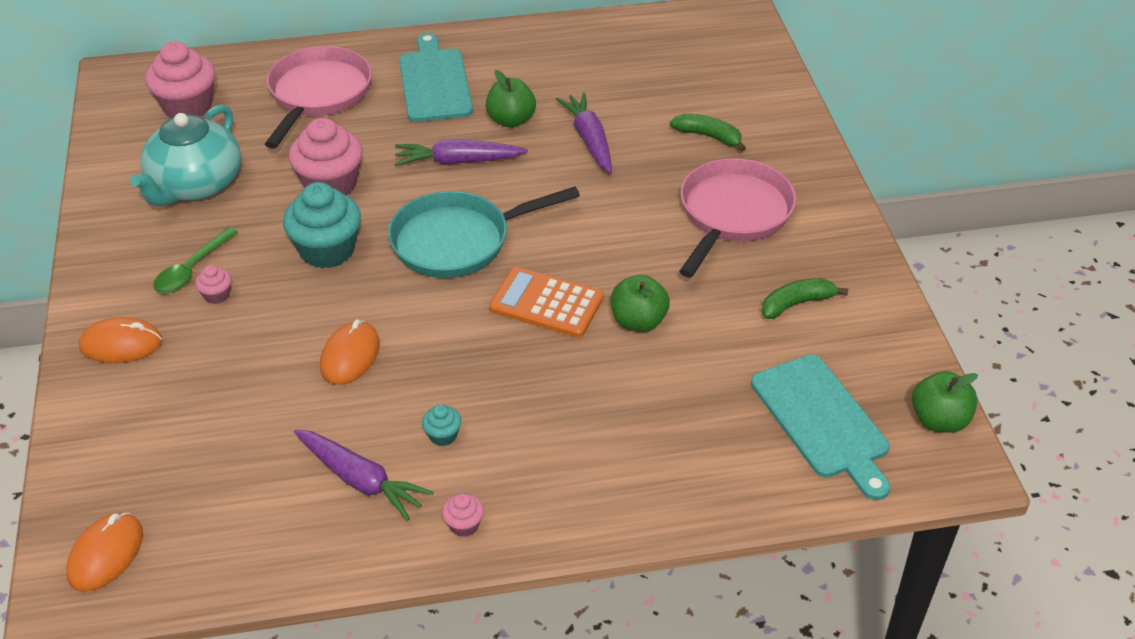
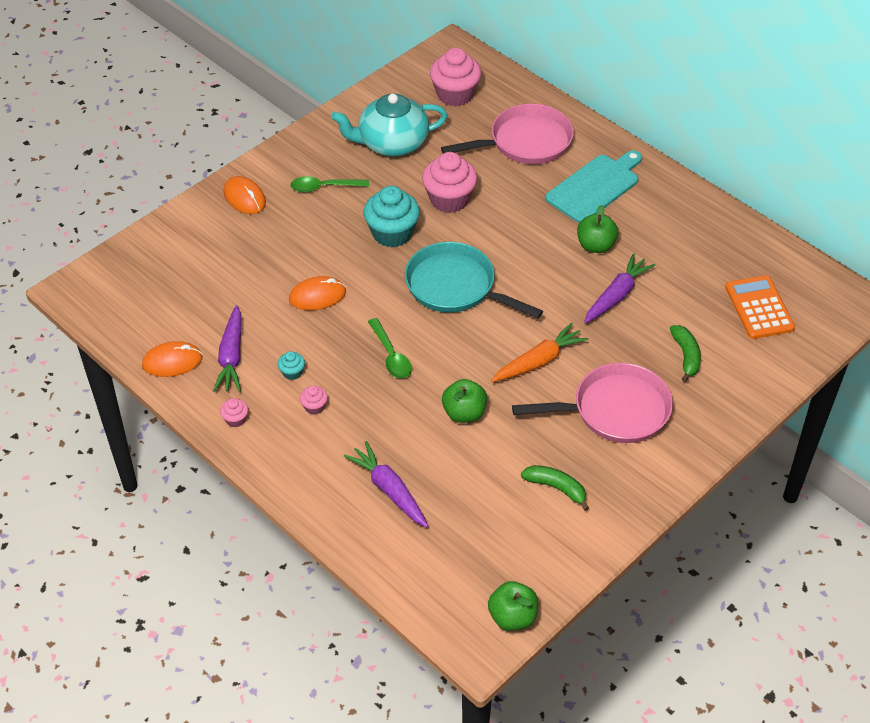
camera: 55 degrees right, 5 degrees up
(106, 554) = (106, 287): orange mouse -> orange mouse (172, 362)
(217, 295) = (314, 210): pink cupcake -> pink cupcake (314, 407)
(457, 161) = (528, 244): purple carrot -> purple carrot (389, 490)
(502, 338) = (391, 355): none -> green spoon
(546, 303) = (439, 359): orange calculator -> orange calculator (759, 308)
(621, 232) = (539, 361): none -> orange carrot
(822, 421) = (457, 552): turquoise cutting board -> none

